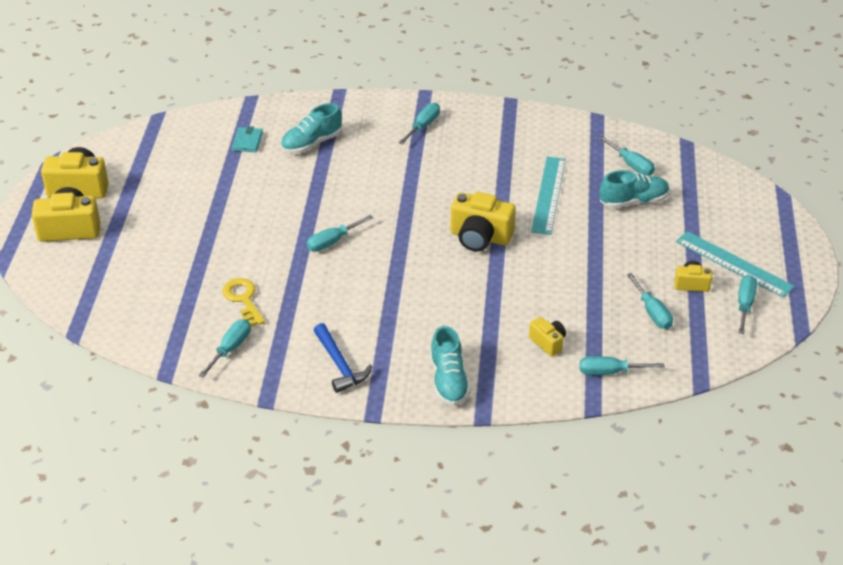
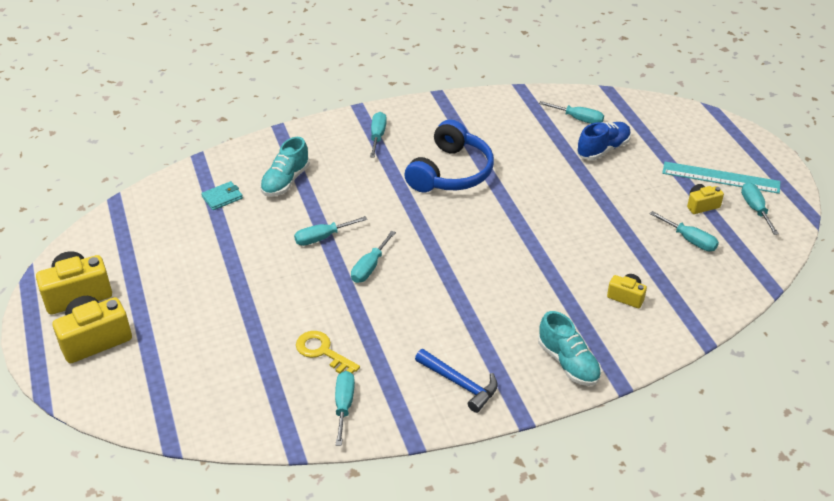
camera: 25 degrees left, 0 degrees up
(247, 141) = (222, 197): turquoise wallet -> turquoise wallet turned 75 degrees clockwise
(467, 179) = (451, 172): none -> blue headphones
(480, 237) = (499, 220): yellow camera -> none
(549, 195) = (530, 165): turquoise ruler -> none
(610, 372) = (696, 305): turquoise screwdriver -> turquoise screwdriver (322, 238)
(633, 201) = (603, 149): turquoise shoe -> blue shoe

